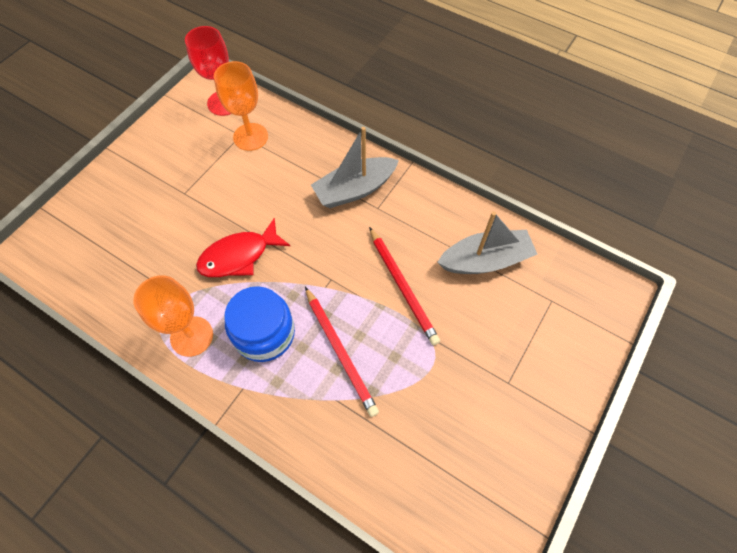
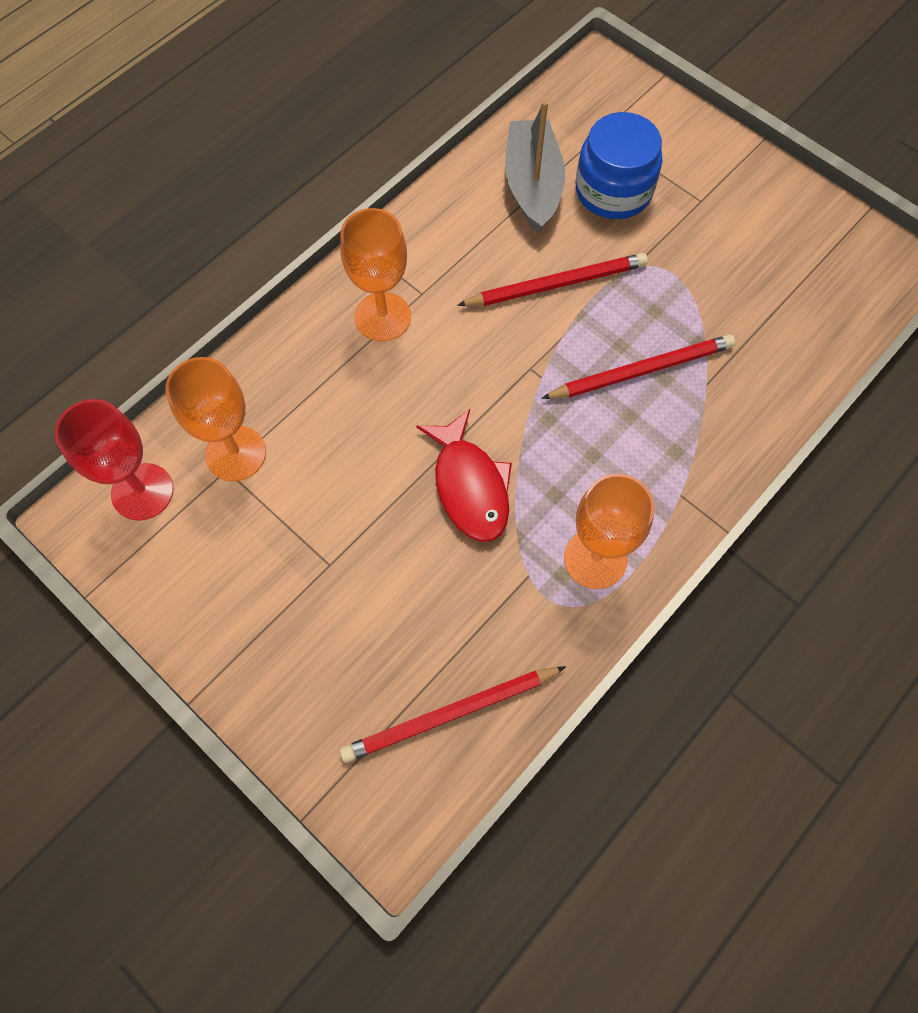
camera: 80 degrees left, 5 degrees up
(92, 267) = (450, 714): none -> red pencil
(264, 333) = (603, 461): blue jar -> blue jar (613, 191)
(355, 190) = (382, 317): grey boat -> orange goblet

